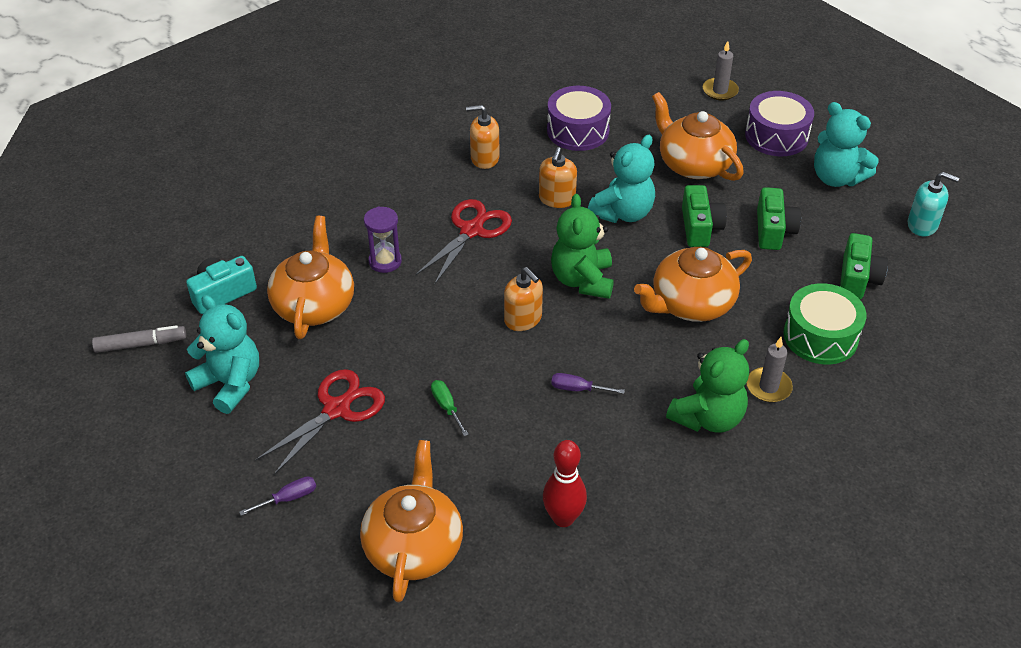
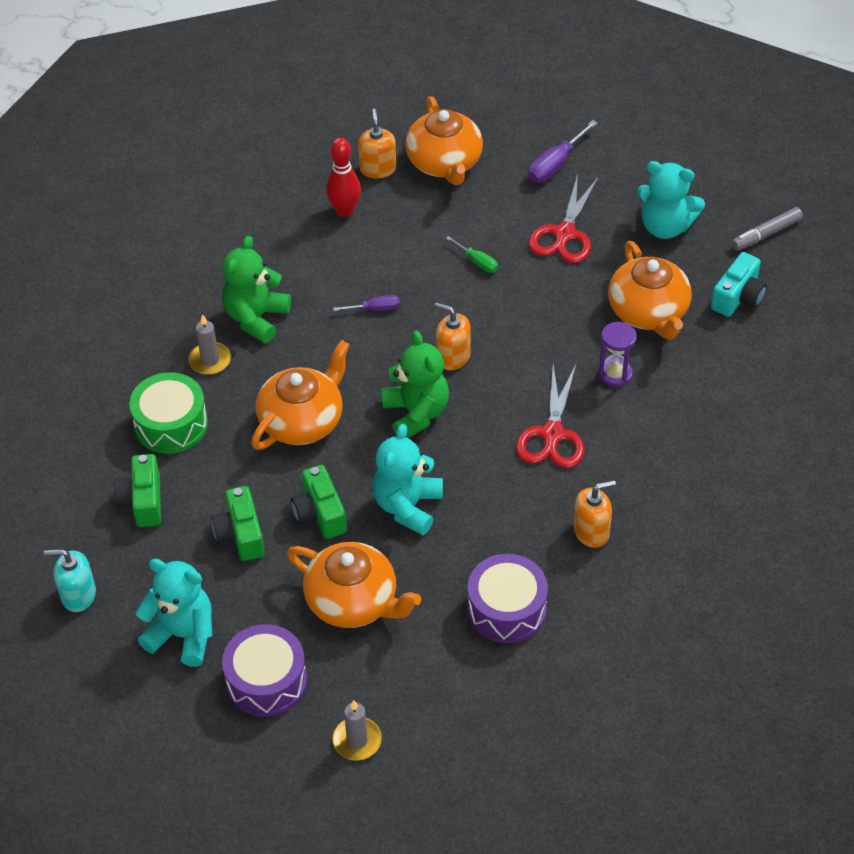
camera: 160 degrees right, 5 degrees up
(288, 498) = (555, 165): purple screwdriver -> purple screwdriver, size x1.65
(557, 199) = (485, 502): orange soap dispenser -> orange soap dispenser (378, 169)

